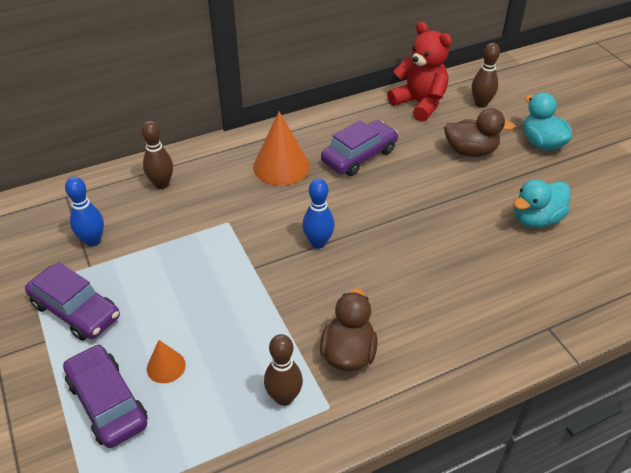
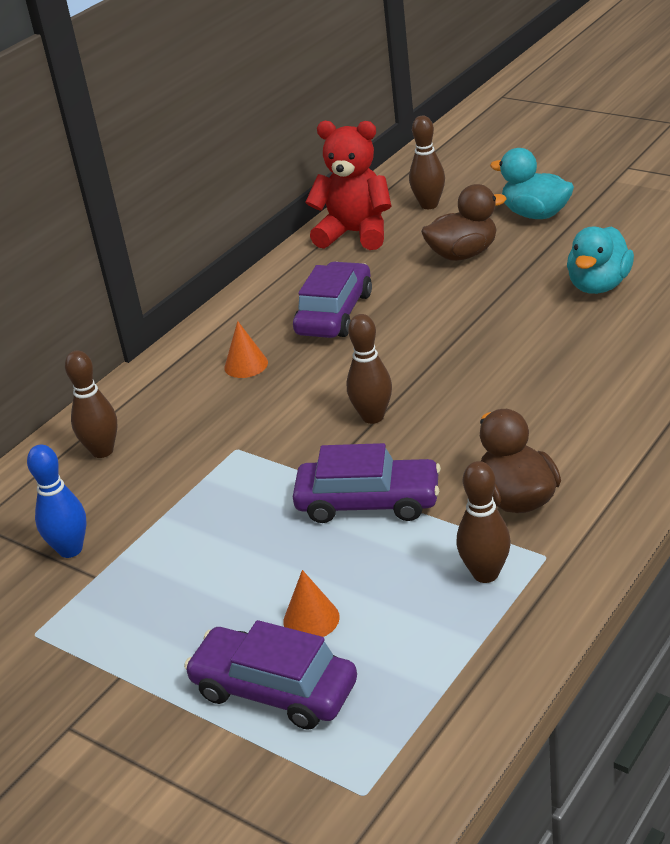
camera: 25 degrees left, 10 degrees down
(75, 310) = (128, 627): purple car -> purple car (368, 502)
(281, 166) = (246, 365): orange cone -> orange cone, size x0.52
(318, 242) = (373, 417): blue bowling pin -> brown bowling pin

